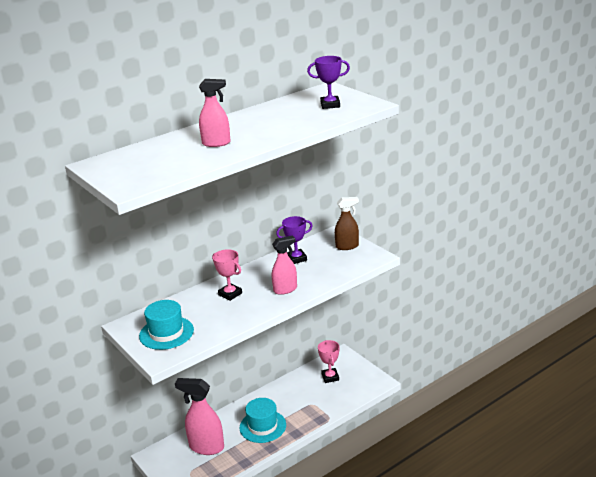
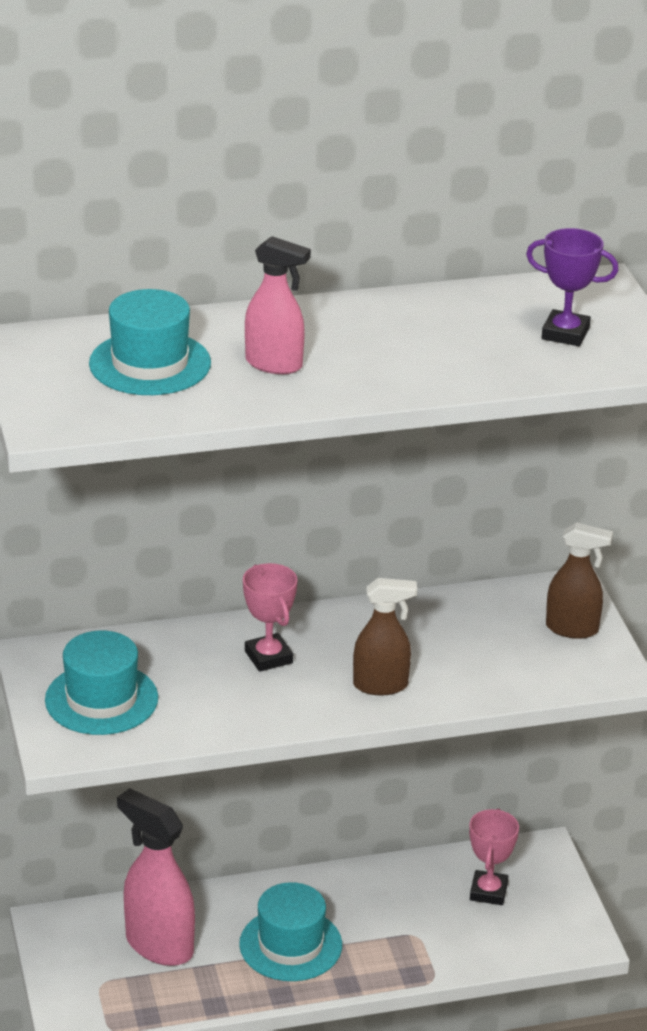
camera: 20 degrees right, 5 degrees up
(159, 157) = (150, 364): none -> turquoise hat
(285, 289) = (381, 685): pink spray bottle -> brown spray bottle
(296, 259) = (449, 622): purple trophy -> none

